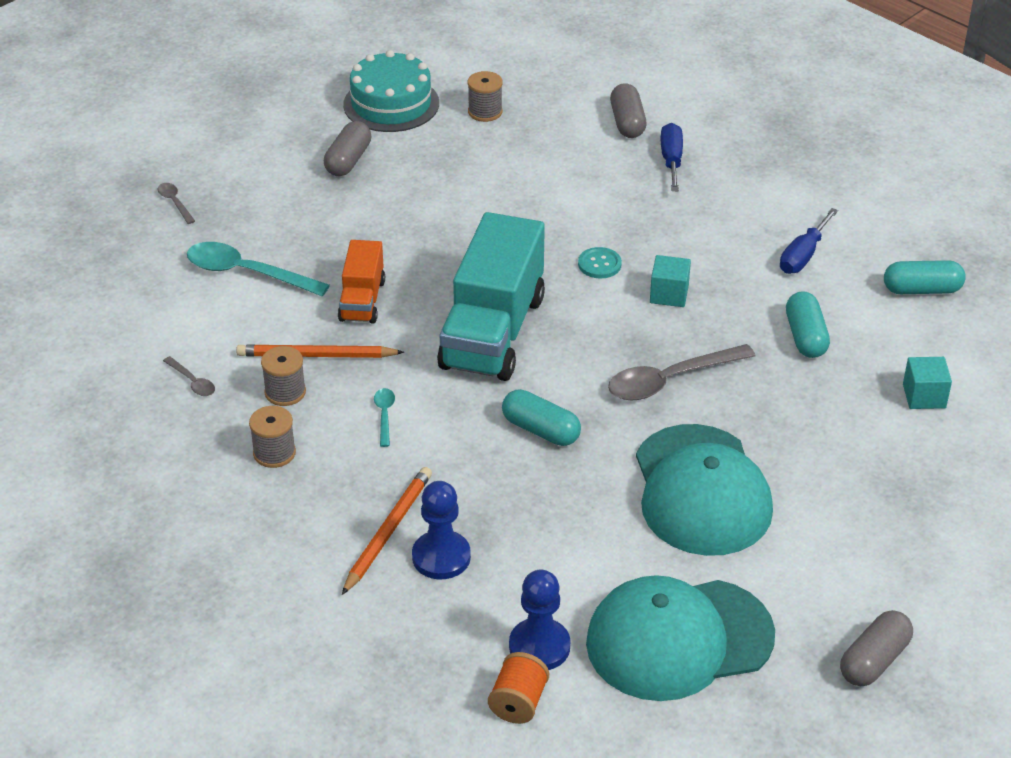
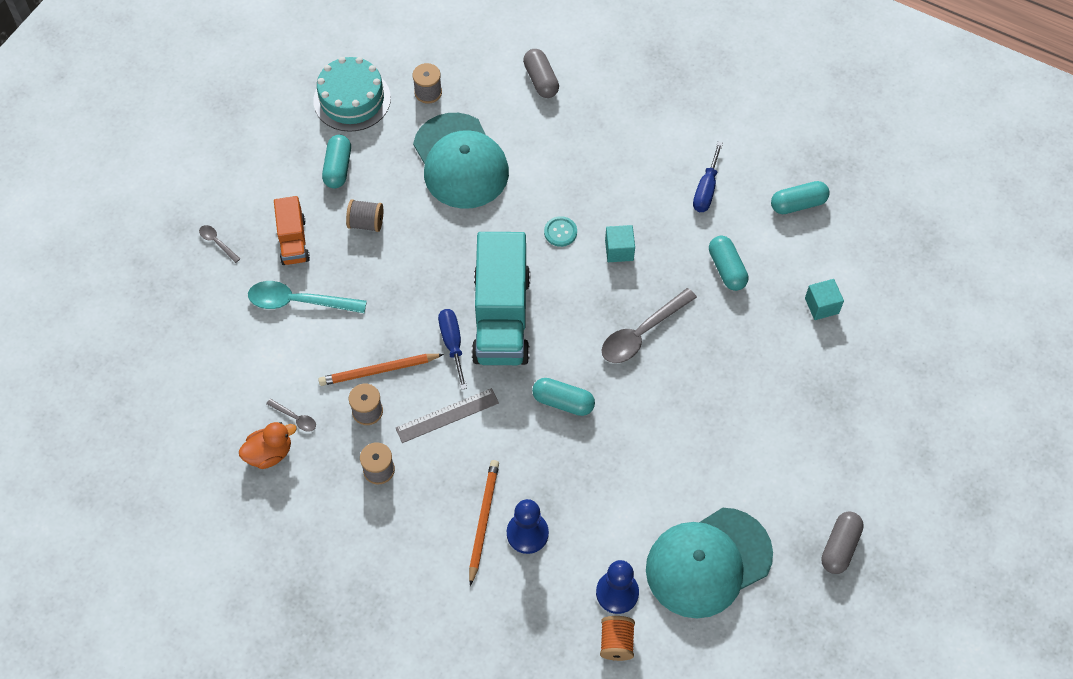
camera: 15 degrees left, 20 degrees up
(145, 410) = (269, 453): none -> orange duck
(348, 160) = (338, 168): grey capsule -> turquoise capsule
(360, 215) = (366, 223): none -> grey spool
(362, 300) = (395, 309): orange truck -> orange truck (293, 241)
(384, 415) = (447, 415): turquoise spoon -> grey ruler
(671, 160) = (585, 113): blue screwdriver -> blue screwdriver (452, 344)
(701, 491) = (690, 430): turquoise cap -> turquoise cap (460, 161)

